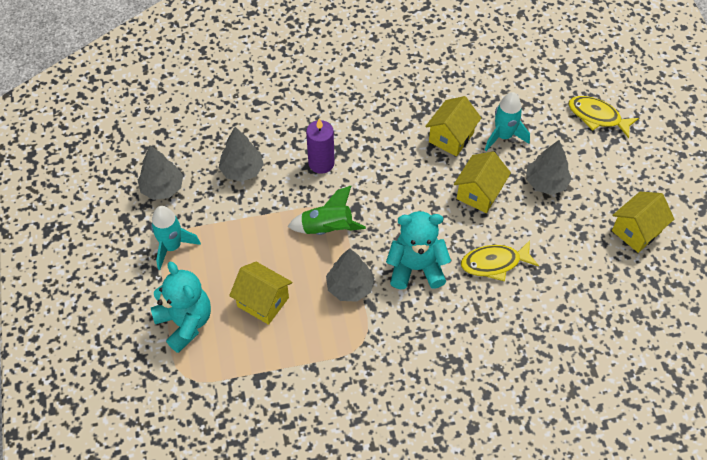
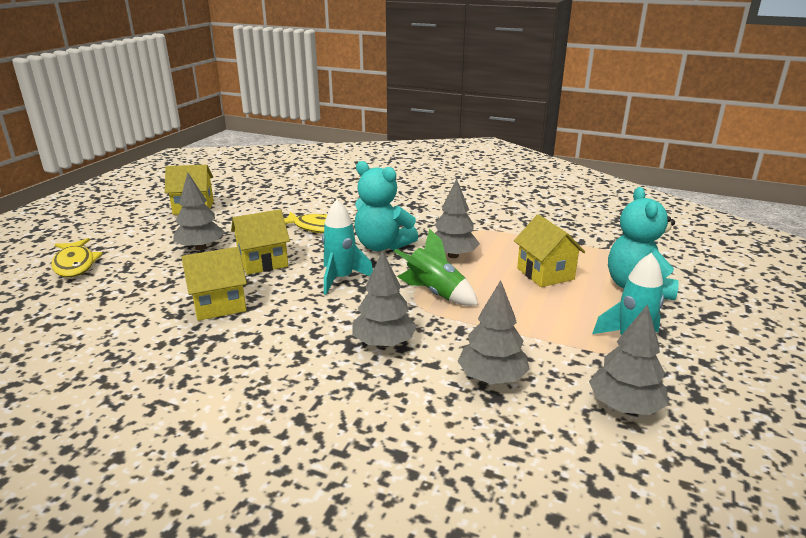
camera: 145 degrees left, 30 degrees down
(321, 163) = (384, 343): purple candle -> grey tree
(503, 136) = (173, 285): turquoise rocket -> turquoise rocket (341, 279)

